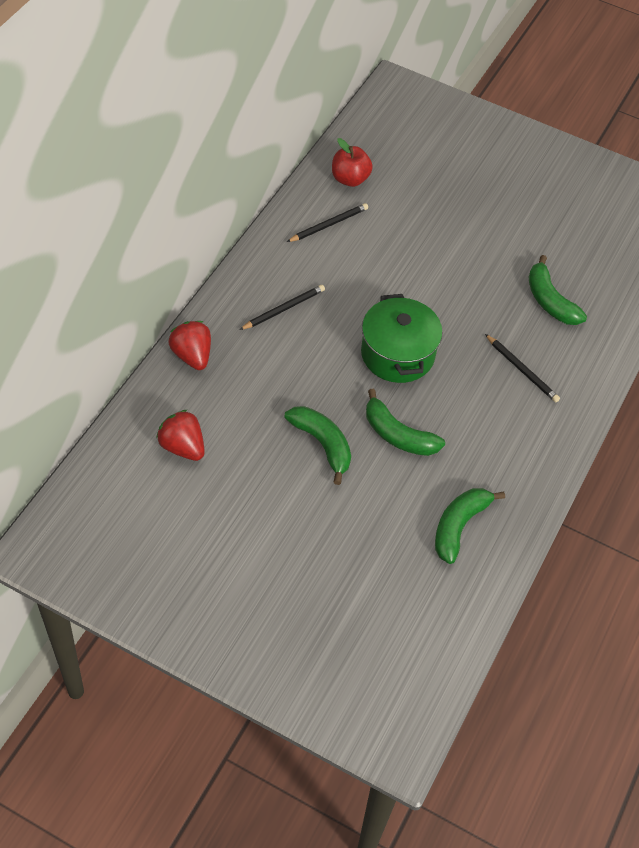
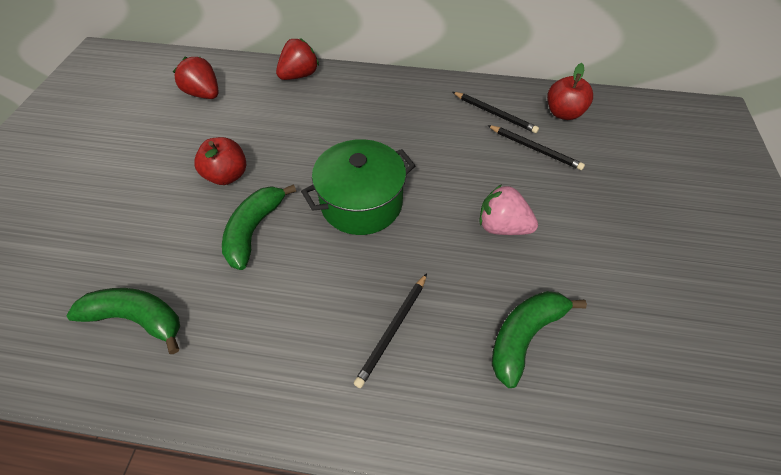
camera: 75 degrees right, 0 degrees up
(182, 447) = (204, 94): red strawberry -> red strawberry turned 75 degrees counterclockwise
(284, 309) = (376, 111): black pencil -> black pencil (535, 149)
(322, 444) = (227, 175): green banana -> red apple
(457, 274) = (501, 226): none -> pink strawberry

